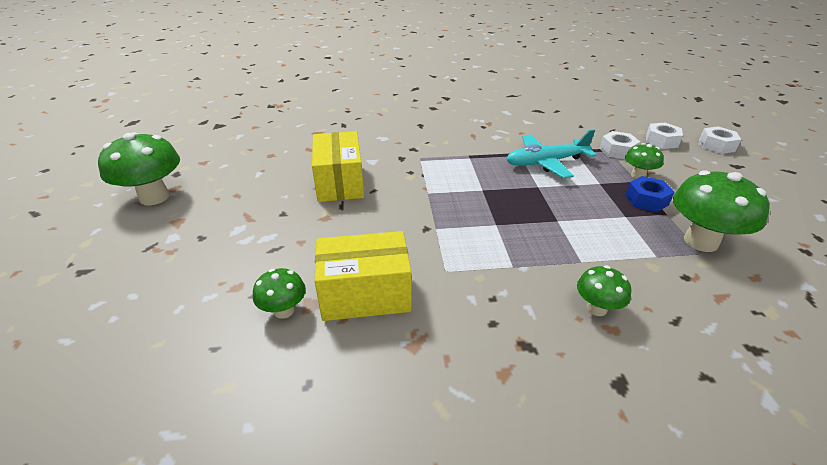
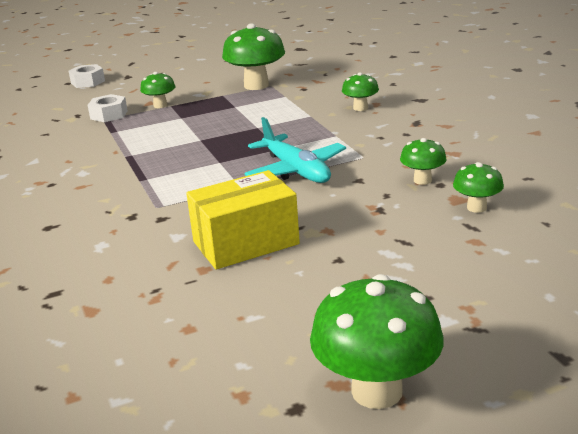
camera: 105 degrees left, 10 degrees down
(365, 294) = (422, 180): yellow box -> green mushroom
(545, 163) = (146, 141): turquoise plane -> turquoise plane (296, 170)
(646, 200) = (204, 101): blue nut -> none
(661, 141) = (81, 100): white nut -> none

